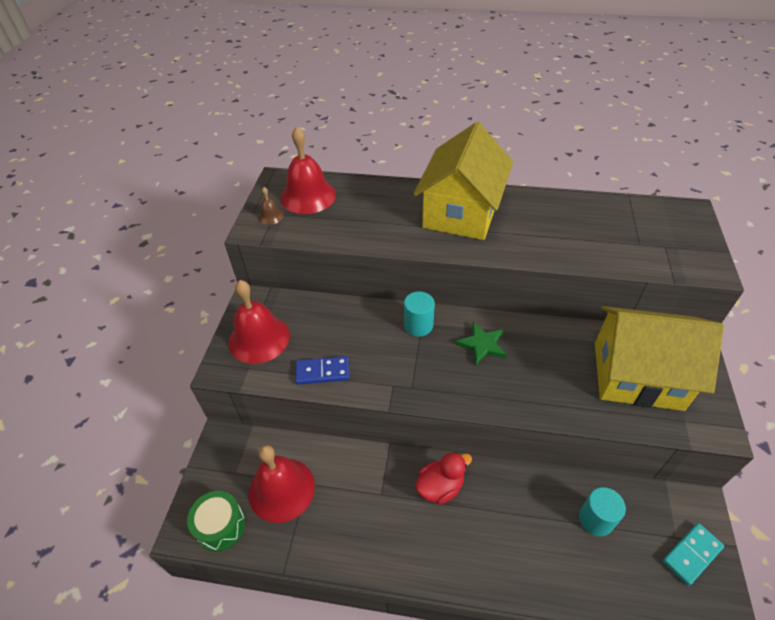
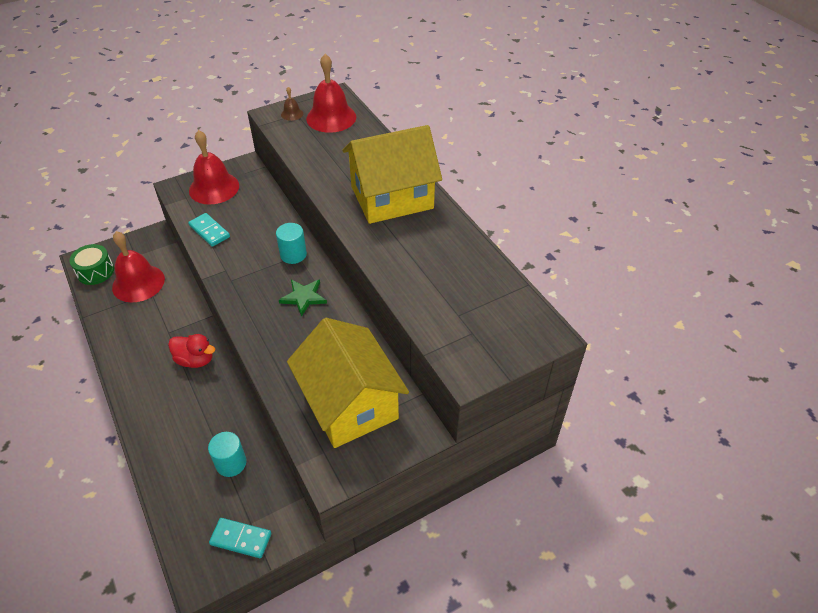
camera: 50 degrees right, 0 degrees up
(322, 372) = (209, 231): blue domino -> turquoise domino

